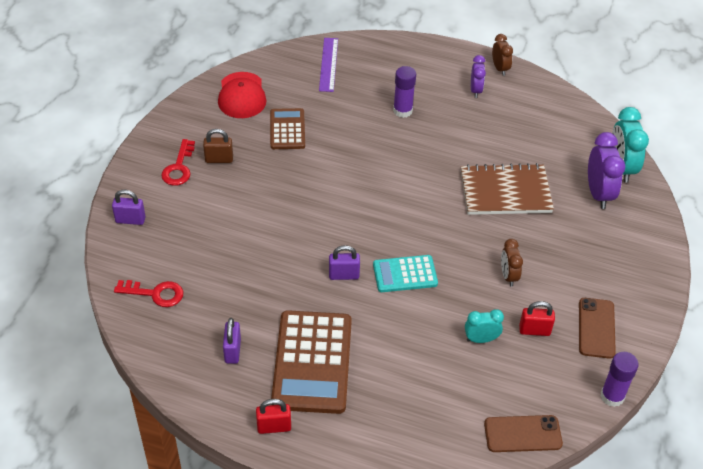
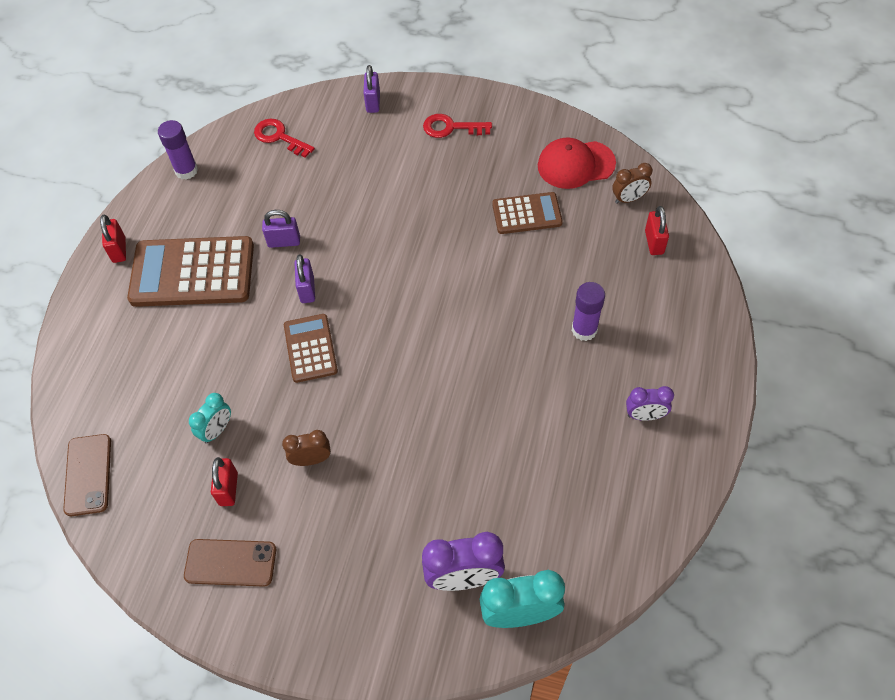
camera: 90 degrees right, 10 degrees up
(155, 293) = (279, 137): red key -> red key turned 120 degrees clockwise
(219, 159) = (468, 159): brown padlock -> none
(232, 351) = (209, 206): purple padlock -> purple padlock (284, 242)
(328, 64) = (654, 242): purple ruler -> red padlock
(405, 274) = (310, 348): turquoise calculator -> brown calculator
(481, 339) = (217, 430): turquoise clock -> turquoise clock turned 45 degrees clockwise
(500, 68) = (700, 447): brown clock -> brown clock (629, 199)
(505, 192) = (453, 455): brown notebook -> none
(612, 396) = (129, 576): purple glue stick -> purple glue stick (186, 170)

